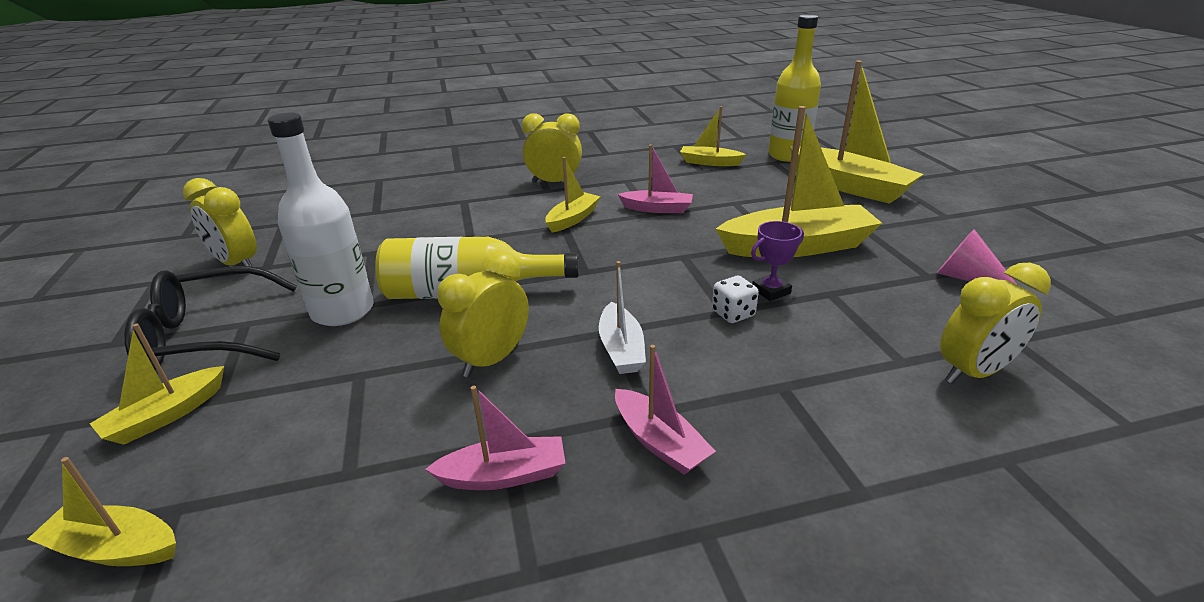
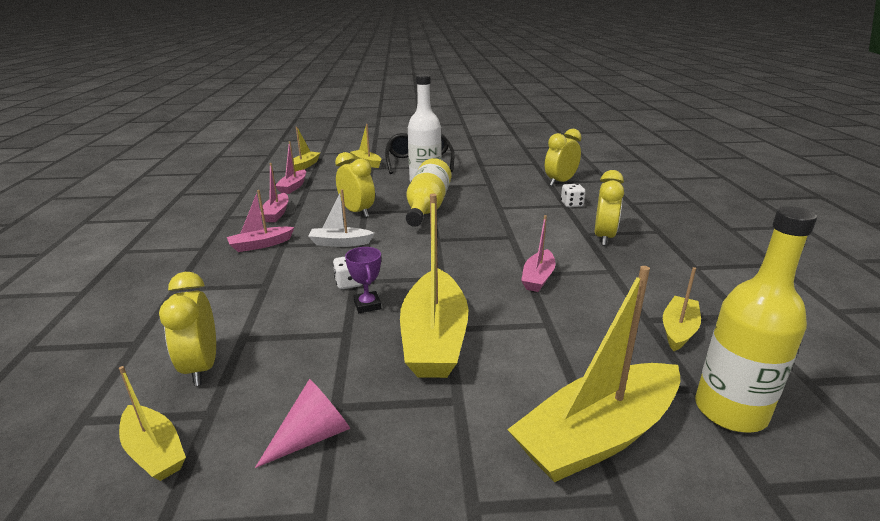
camera: 100 degrees right, 5 degrees down
(237, 264) = (486, 159): yellow clock -> yellow clock (560, 182)
(319, 507) = (293, 187): none -> pink boat
(462, 197) = (571, 204): none -> white dice
(572, 219) = (523, 240): yellow boat -> yellow boat (155, 451)

